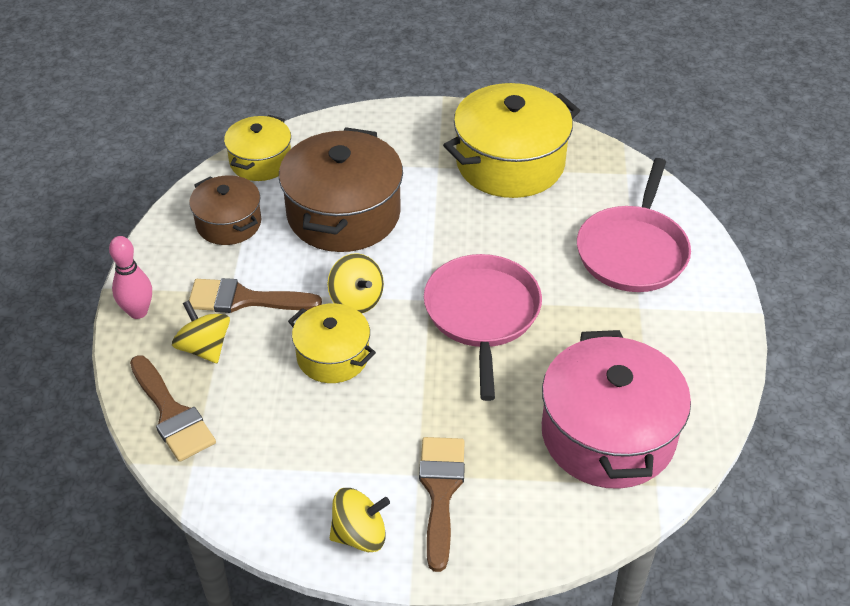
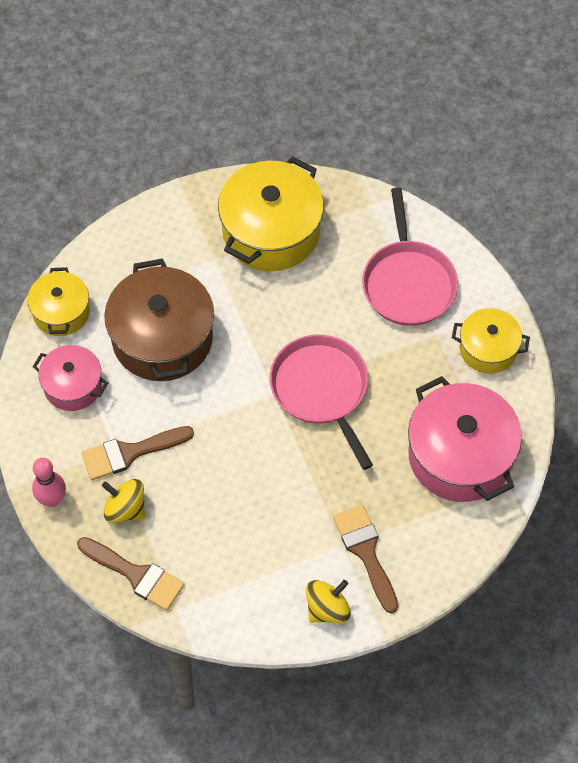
camera: 25 degrees left, 15 degrees up
(229, 223) = (73, 386): brown pot -> pink pot
(333, 356) = (228, 474): yellow pot -> yellow pot (488, 349)
(356, 300) = (218, 417): yellow spinning top -> none

